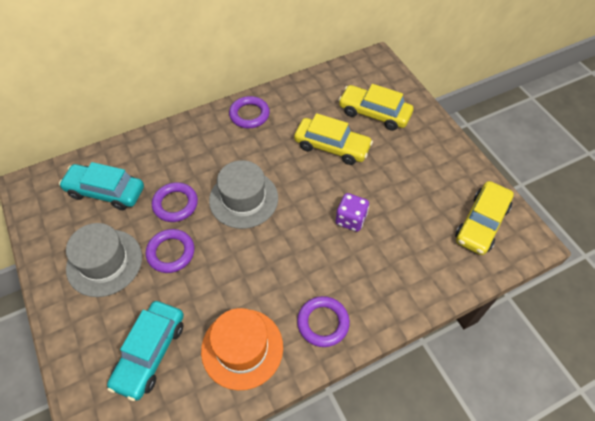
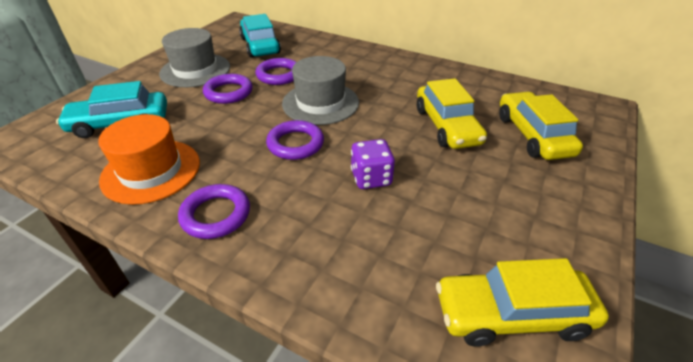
camera: 55 degrees right, 15 degrees down
(249, 115) = (414, 69): purple ring -> purple ring (295, 144)

